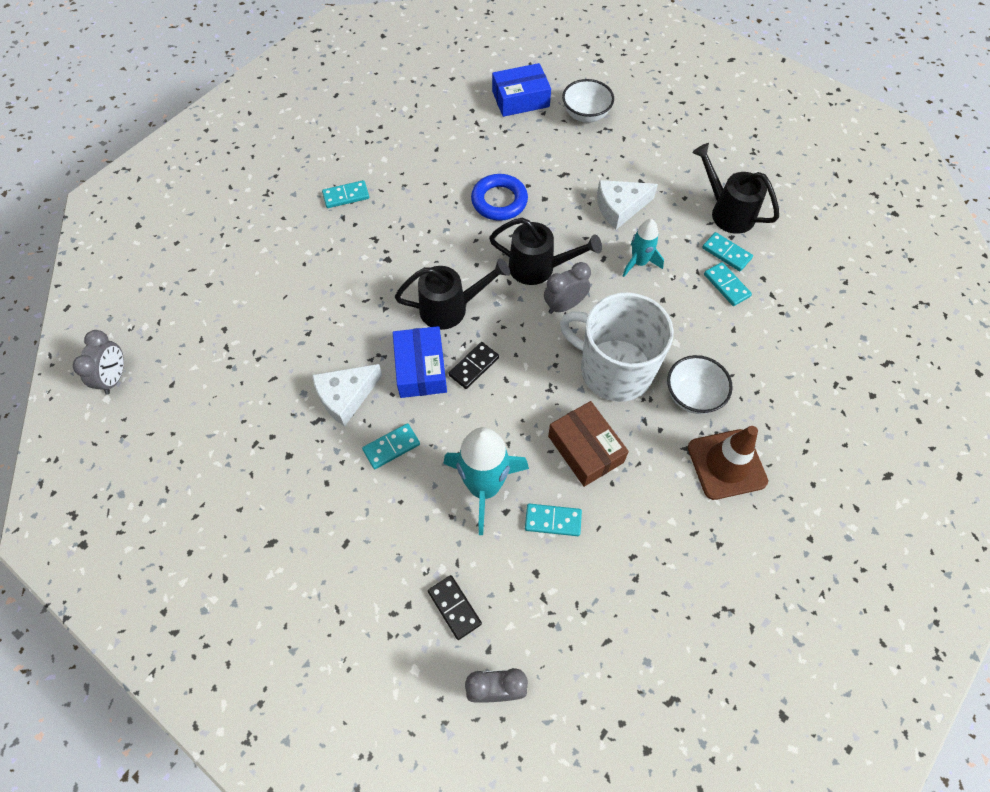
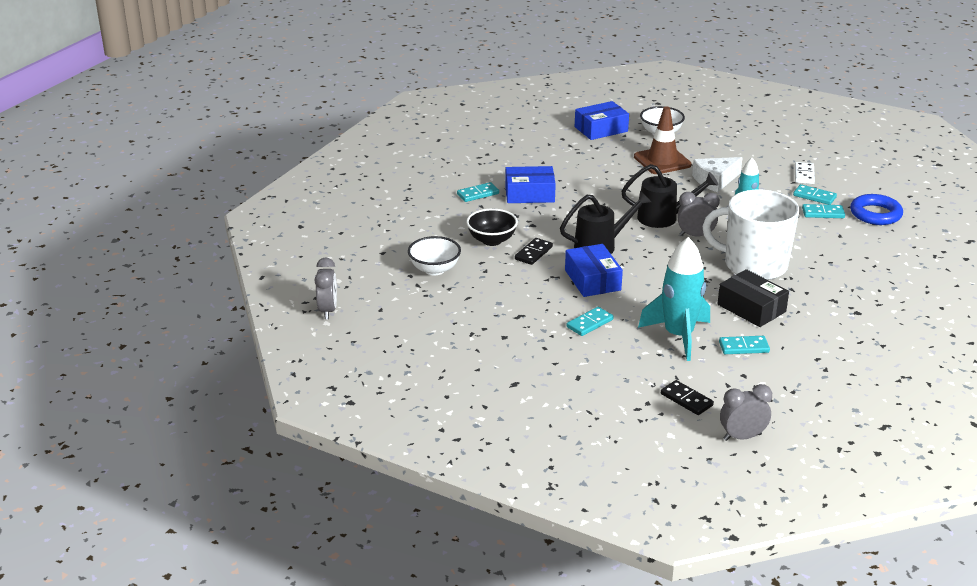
camera: 10 degrees left, 30 degrees down
(333, 280) = (492, 240): none -> black bowl
(346, 397) = (536, 301): white cheese -> none
(402, 204) = (529, 194): none -> blue box
(474, 366) = (636, 274): black domino -> black domino (533, 253)
(499, 201) = (611, 185): blue ring -> blue ring (875, 214)
(564, 305) = (695, 236): grey clock -> grey clock turned 45 degrees clockwise
(585, 449) = (751, 308): brown box -> black box
(693, 396) = (824, 272): white bowl -> white bowl (434, 269)
(726, 285) = (823, 213): turquoise domino -> turquoise domino turned 45 degrees counterclockwise
(726, 464) = (868, 304): brown traffic cone -> brown traffic cone (662, 161)
(727, 212) = (804, 175): black watering can -> white domino

